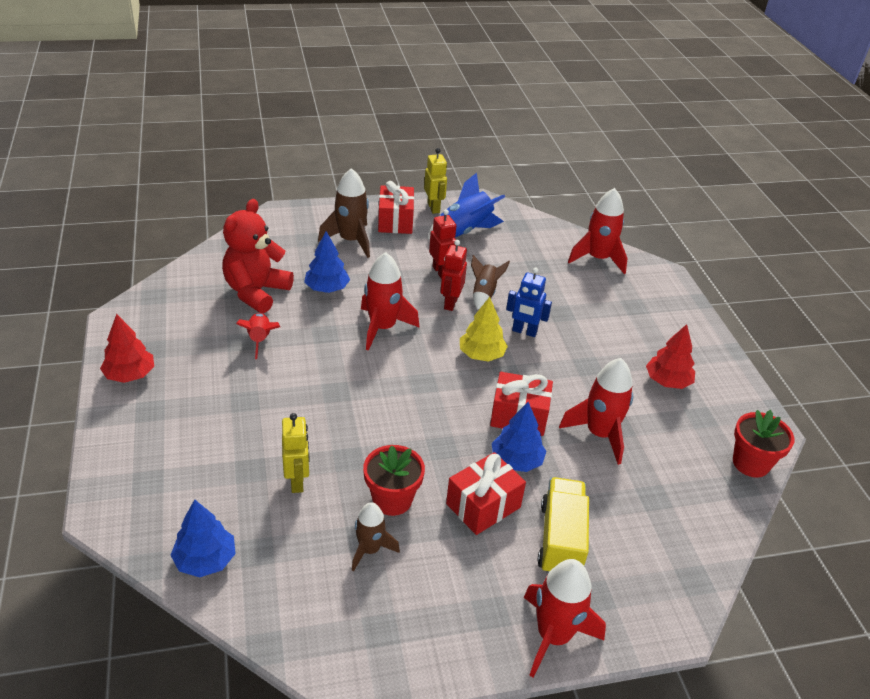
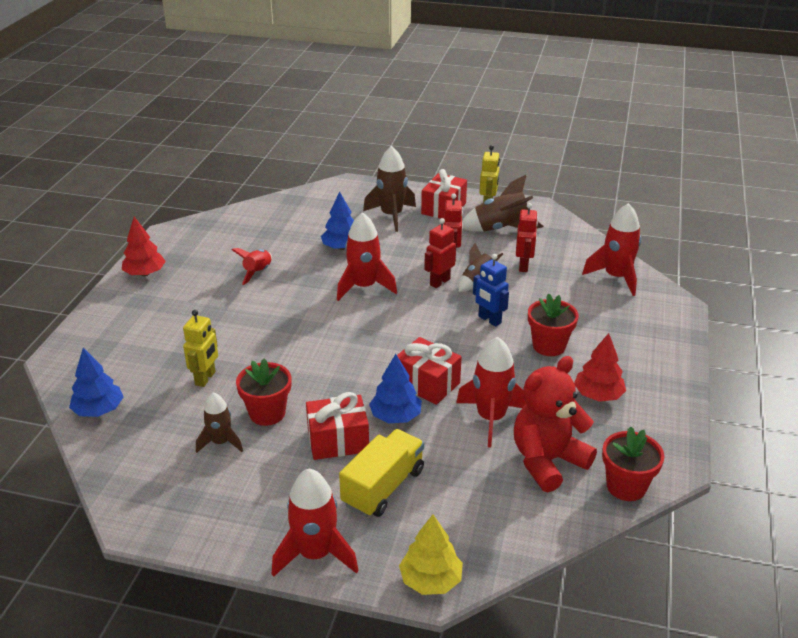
camera: 30 degrees right, 5 degrees down
(256, 292) = (283, 238): red teddy bear -> red teddy bear (547, 461)
(464, 231) = (501, 229): blue rocket -> brown rocket
(481, 355) = (433, 328): yellow tree -> yellow tree (430, 580)
(513, 266) = (524, 266): none -> red robot
(593, 344) = (549, 346): none -> red flower pot

